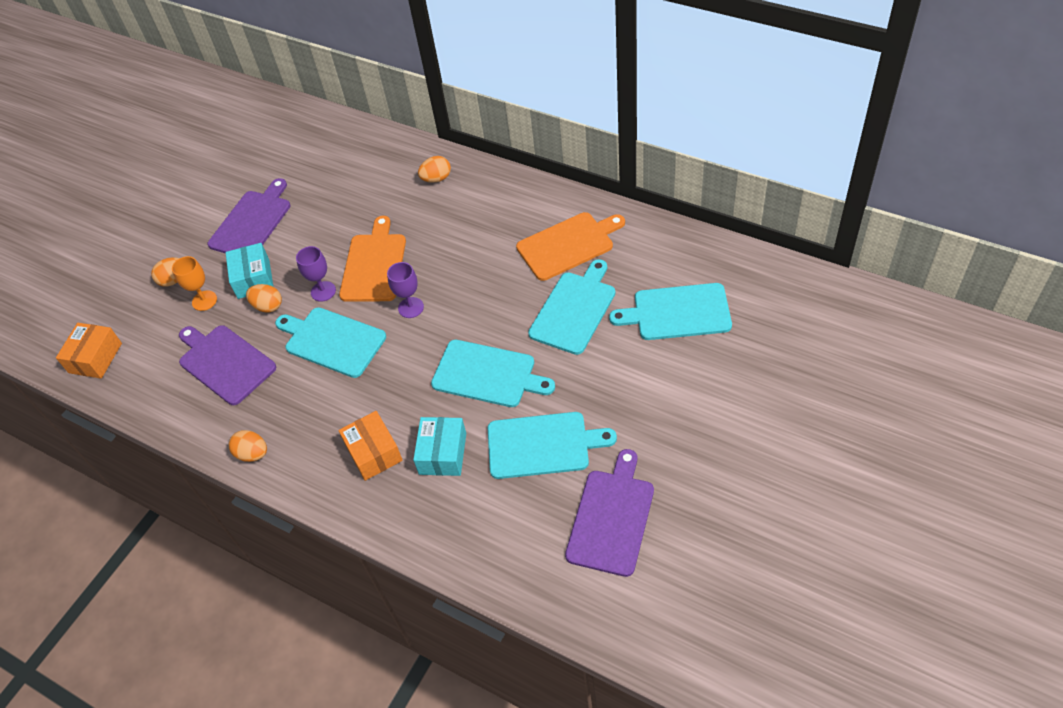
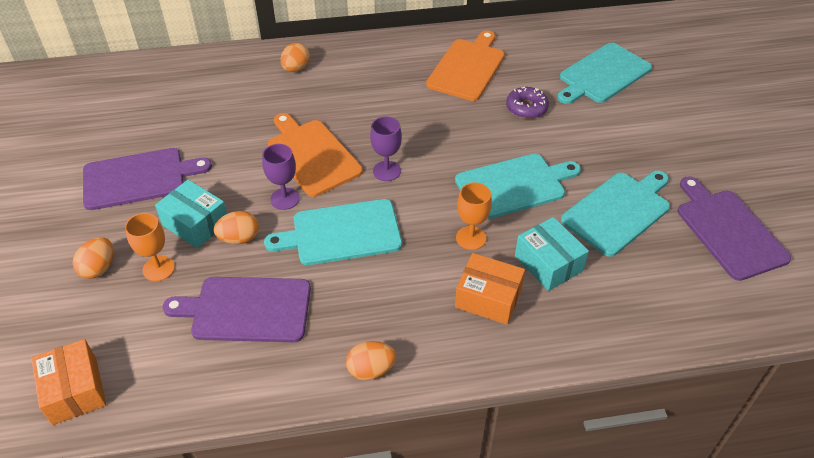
camera: 45 degrees left, 5 degrees down
(252, 222) = (138, 178): purple cutting board -> purple cutting board turned 90 degrees clockwise
(411, 398) = (471, 238): none -> orange goblet
(574, 310) = (526, 108): turquoise cutting board -> purple donut

